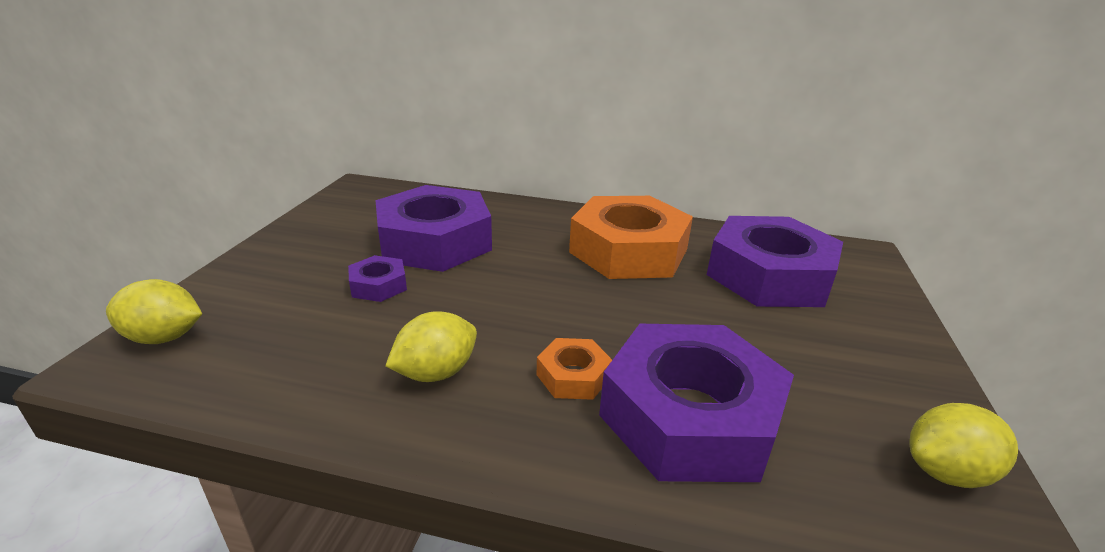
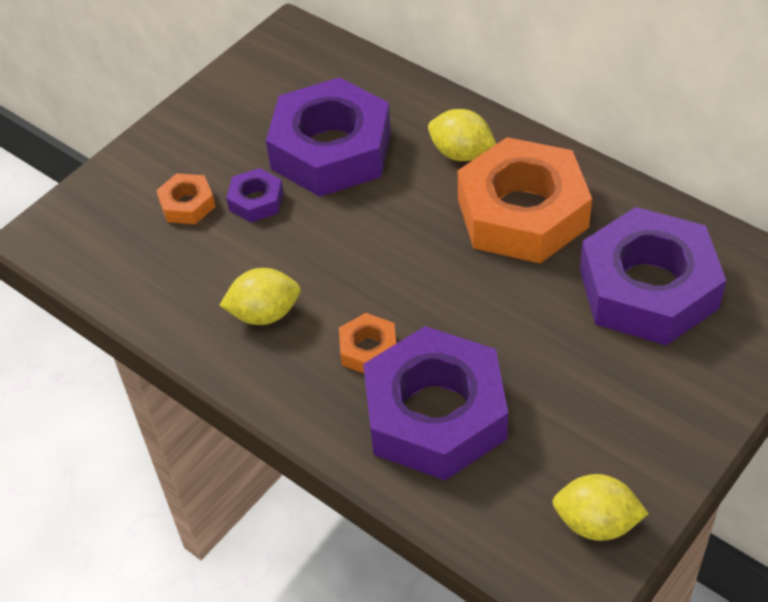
camera: 30 degrees right, 20 degrees up
(164, 337) = (79, 218): yellow lemon -> yellow lemon (461, 153)
(301, 301) = (187, 204): none -> orange nut

